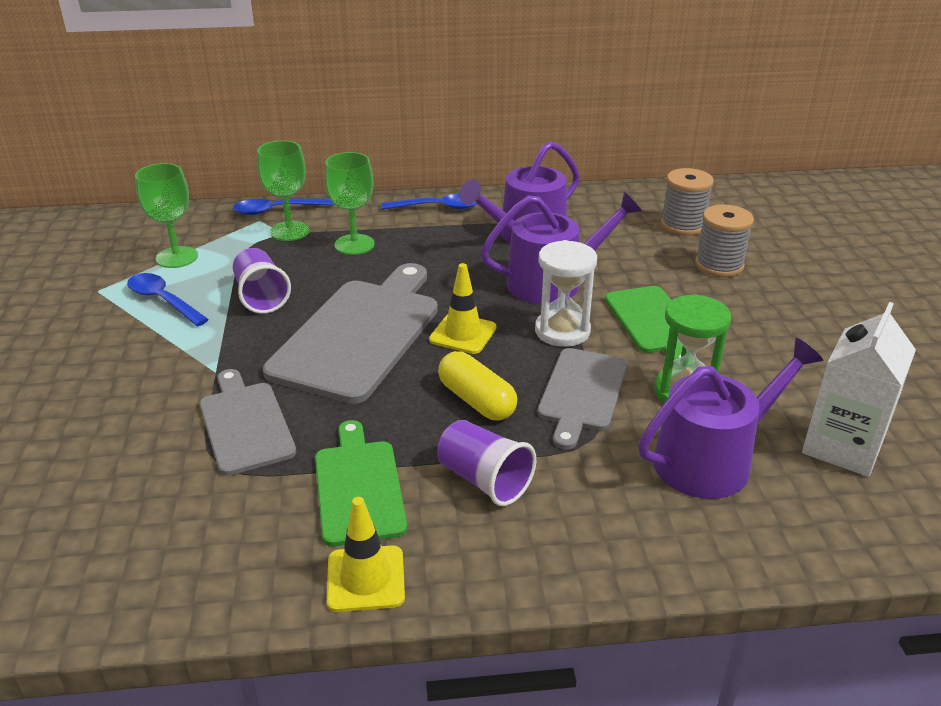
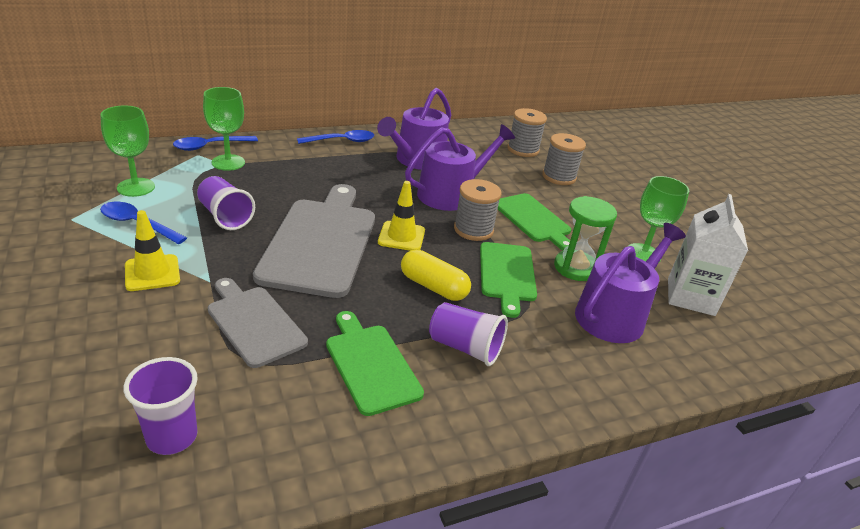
camera: 20 degrees left, 0 degrees up
(112, 539) = (172, 437): none -> purple cup
(354, 244) = (287, 171): green goblet -> green goblet (643, 254)
(366, 579) = (407, 438): yellow traffic cone -> yellow traffic cone (152, 273)
(562, 331) = (473, 230): white hourglass -> grey spool
(582, 393) = (507, 274): grey cutting board -> green cutting board

